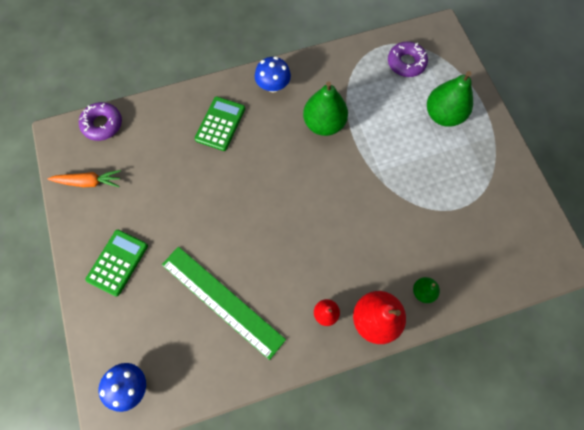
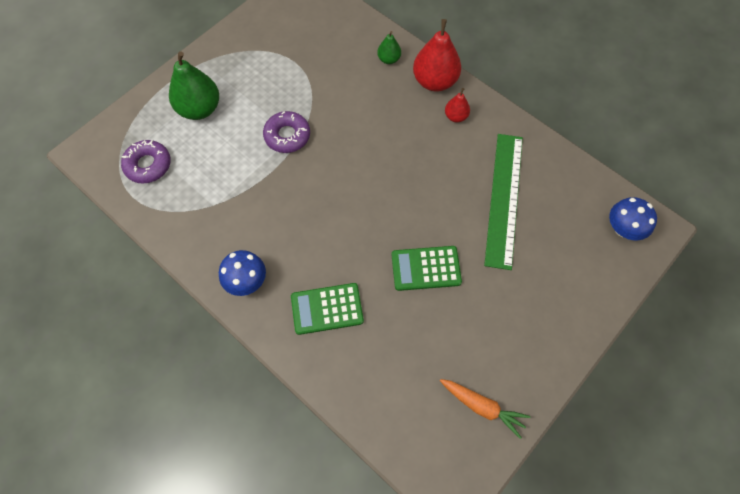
camera: 120 degrees left, 5 degrees down
(89, 182) = (482, 407): orange carrot -> orange carrot turned 150 degrees clockwise
(102, 124) = (406, 446): purple donut -> purple donut (287, 136)
(117, 262) = (539, 313): green calculator -> green calculator (426, 268)
(324, 124) = (268, 206): green pear -> none

